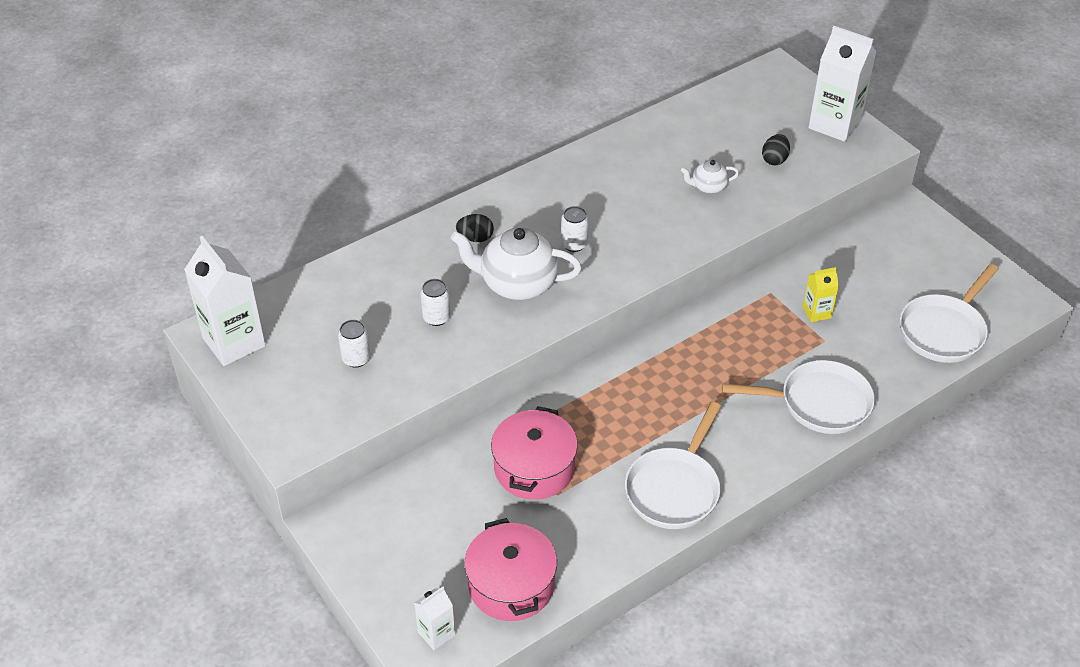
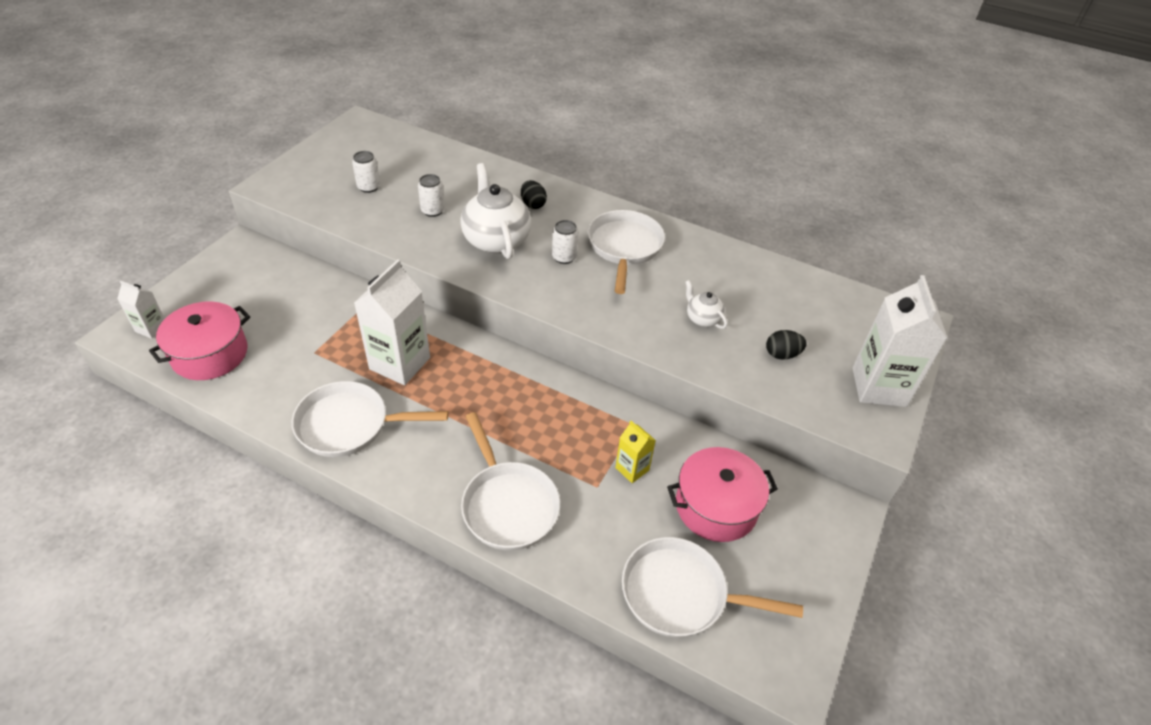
camera: 60 degrees right, 0 degrees up
(234, 342) = (357, 133): white carton -> white carton (400, 363)
(534, 468) = (337, 330): pink pot -> pink pot (716, 506)
(584, 198) = (624, 247): none -> white pan

